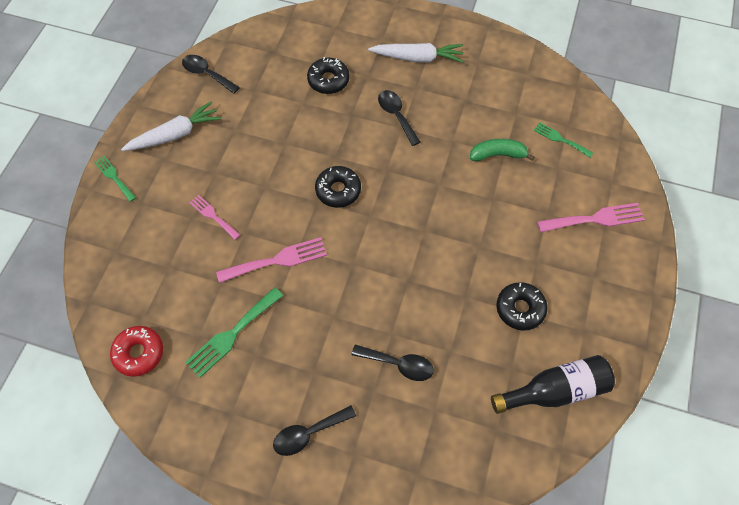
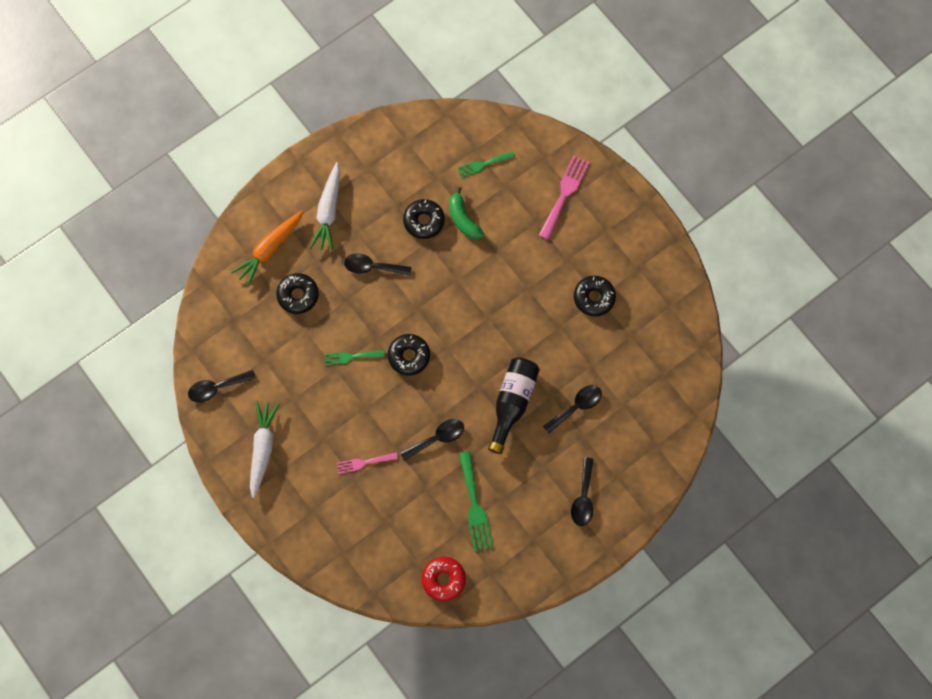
camera: 55 degrees left, 10 degrees up
(114, 177) = (270, 519): green fork -> green fork (351, 357)
(277, 260) = (437, 438): pink fork -> black spoon
(352, 40) = (269, 249): none -> orange carrot
(418, 58) = (328, 211): white carrot -> white carrot turned 150 degrees clockwise
(469, 127) = (424, 221): none -> black donut
(498, 155) = (463, 219): green banana -> green banana turned 60 degrees counterclockwise
(555, 390) = (664, 319): black bottle -> black bottle (512, 403)

